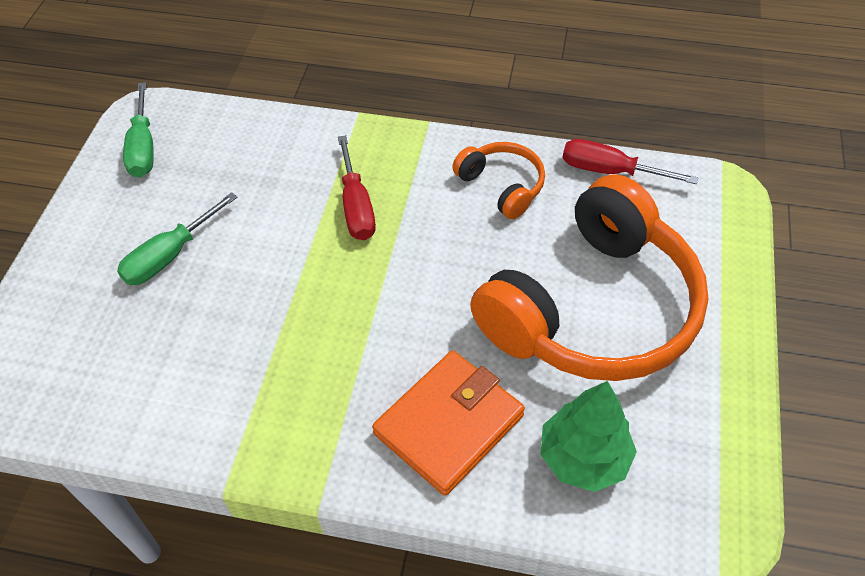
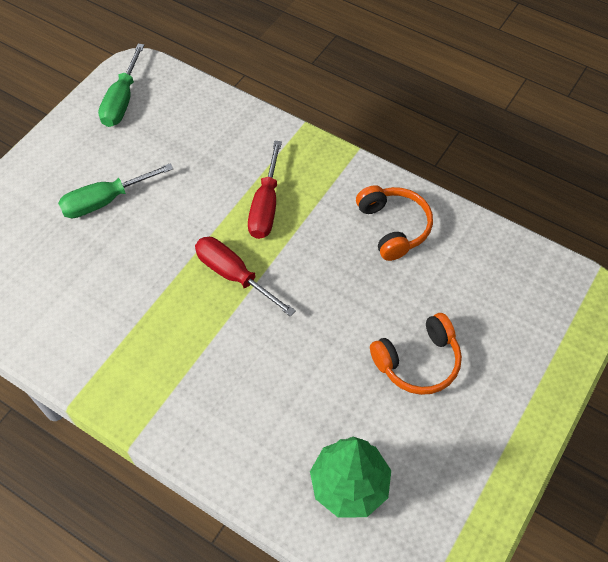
camera: 20 degrees right, 5 degrees up
(449, 424) = (256, 417): orange wallet -> none
(592, 308) = (418, 361): orange headphones -> orange headphones, size x0.45
(610, 171) = (494, 244): red screwdriver -> red screwdriver (234, 275)

